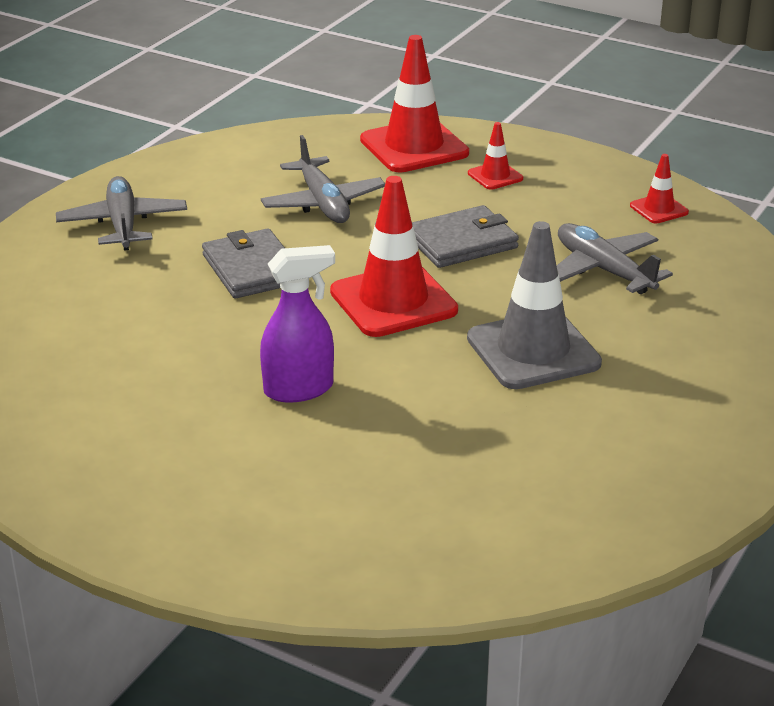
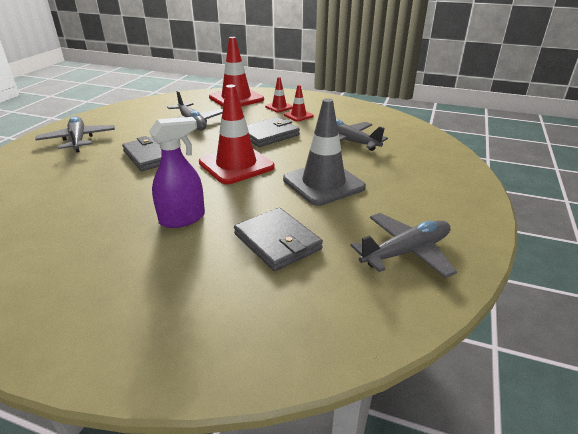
camera: 10 degrees left, 0 degrees up
(436, 439) = (277, 242): none -> grey wallet
(622, 475) = (406, 252): none -> grey plane
(659, 209) = (364, 114): red traffic cone -> red traffic cone (298, 115)

